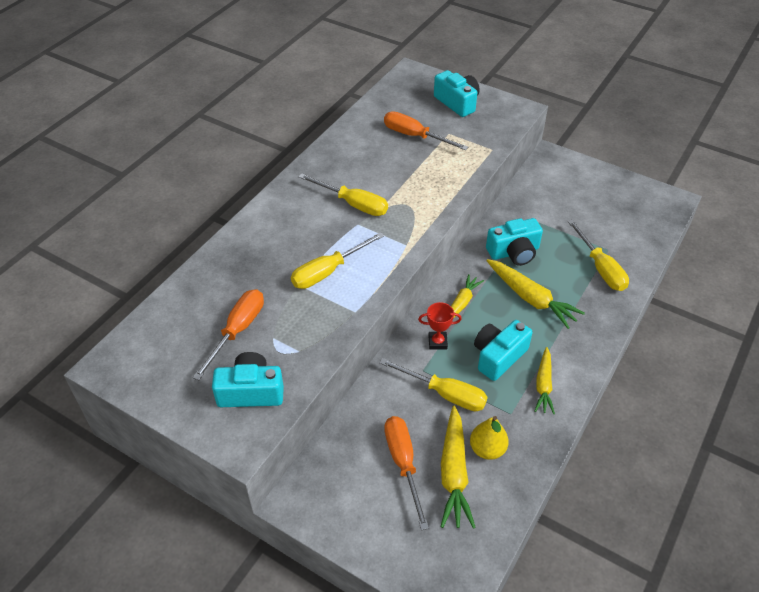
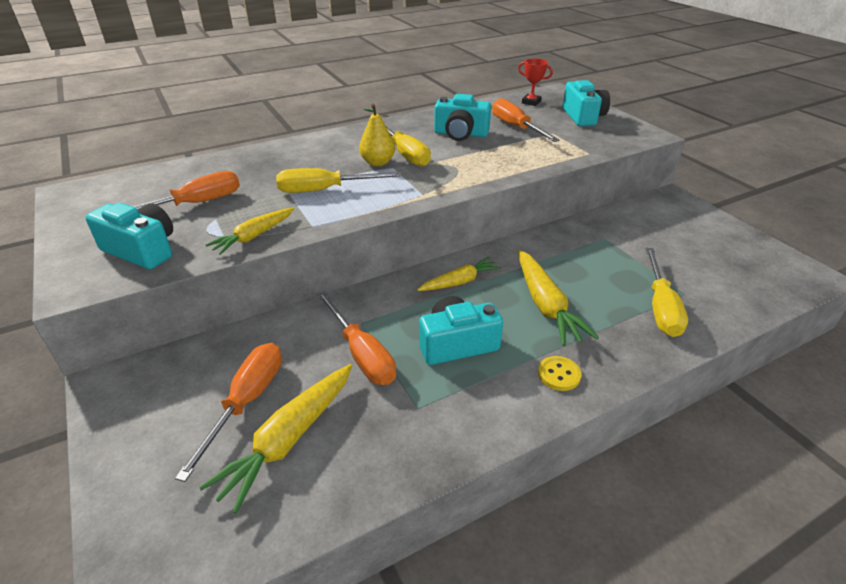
camera: 30 degrees right, 10 degrees down
(437, 342) = (401, 305): red trophy -> red trophy (531, 102)
(444, 394) = (361, 354): yellow screwdriver -> orange screwdriver
(487, 449) = (352, 433): yellow pear -> yellow pear (377, 163)
(514, 252) = (561, 259): turquoise camera -> turquoise camera (461, 134)
(543, 385) = (486, 395): yellow carrot -> yellow carrot (254, 236)
(574, 349) = (559, 374): none -> yellow button

